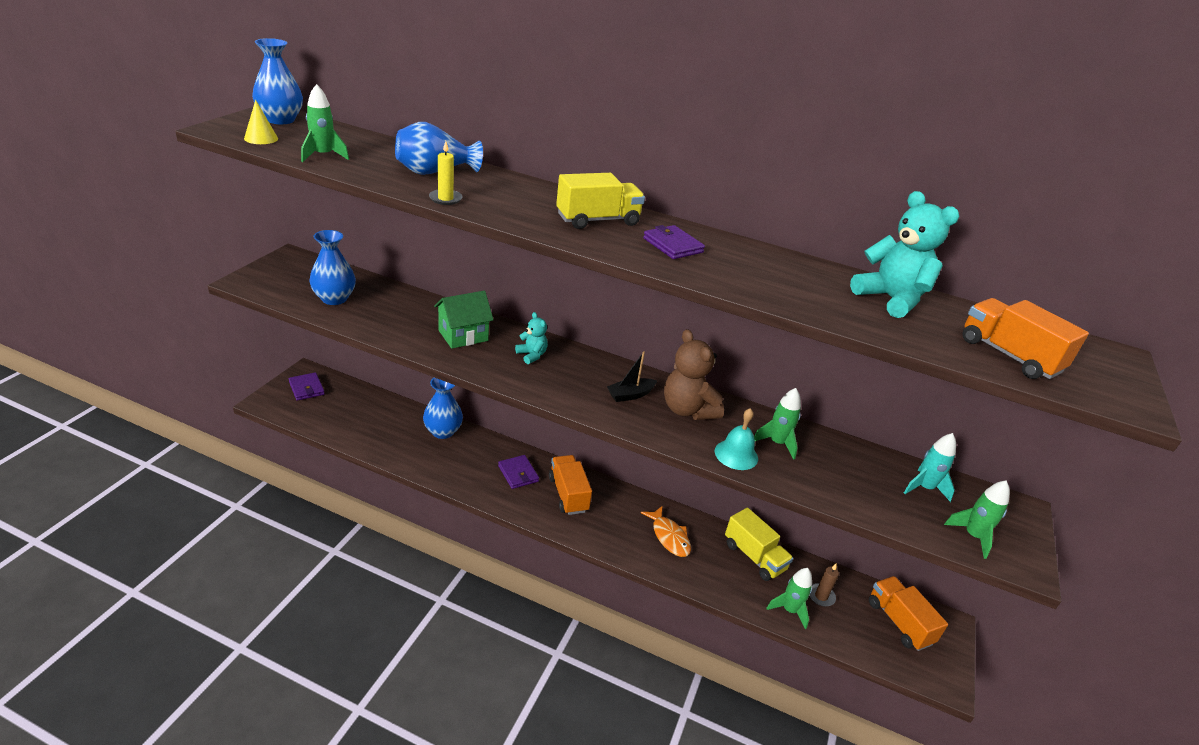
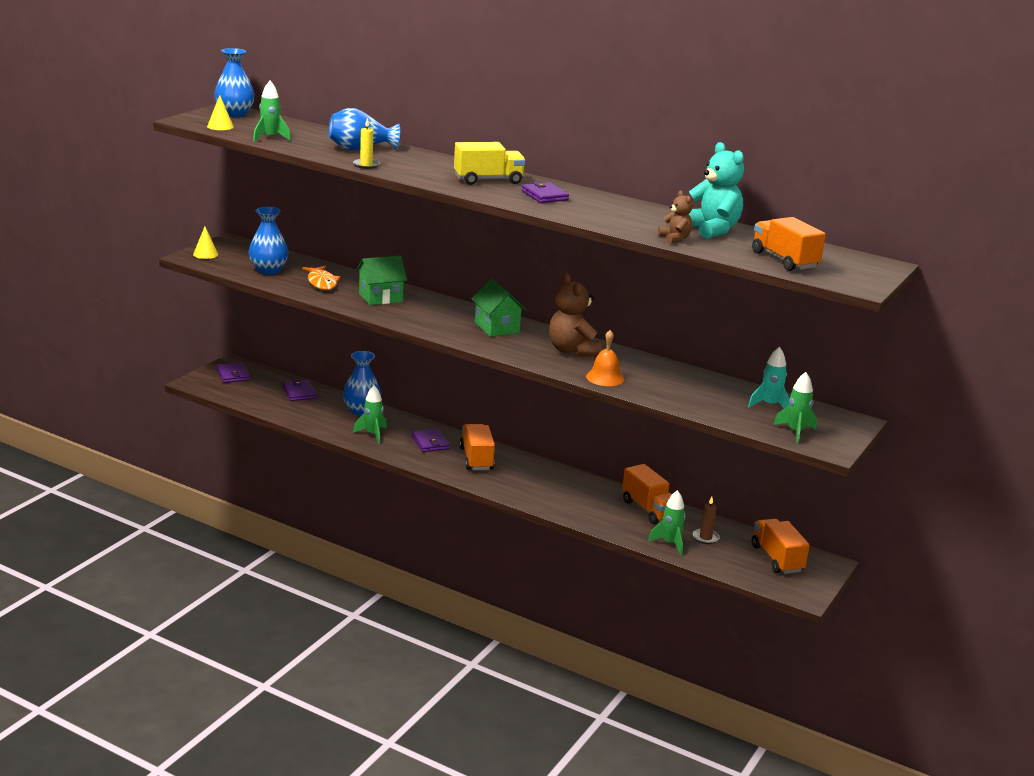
camera: 10 degrees right, 10 degrees down
(262, 277) = (205, 254): none -> yellow cone
(377, 409) = (299, 392): none -> purple wallet
(532, 355) = (440, 312): turquoise teddy bear -> none
(597, 376) = (497, 327): none -> green house
(630, 395) = (523, 340): black boat -> none
(669, 537) = (568, 492): orange fish -> orange fish (322, 283)
(736, 454) = (605, 377): turquoise bell -> orange bell
(754, 557) = (649, 509): yellow truck -> orange truck
(777, 443) = (646, 373): green rocket -> green rocket (372, 434)
(860, 320) = (675, 239): none -> brown teddy bear

